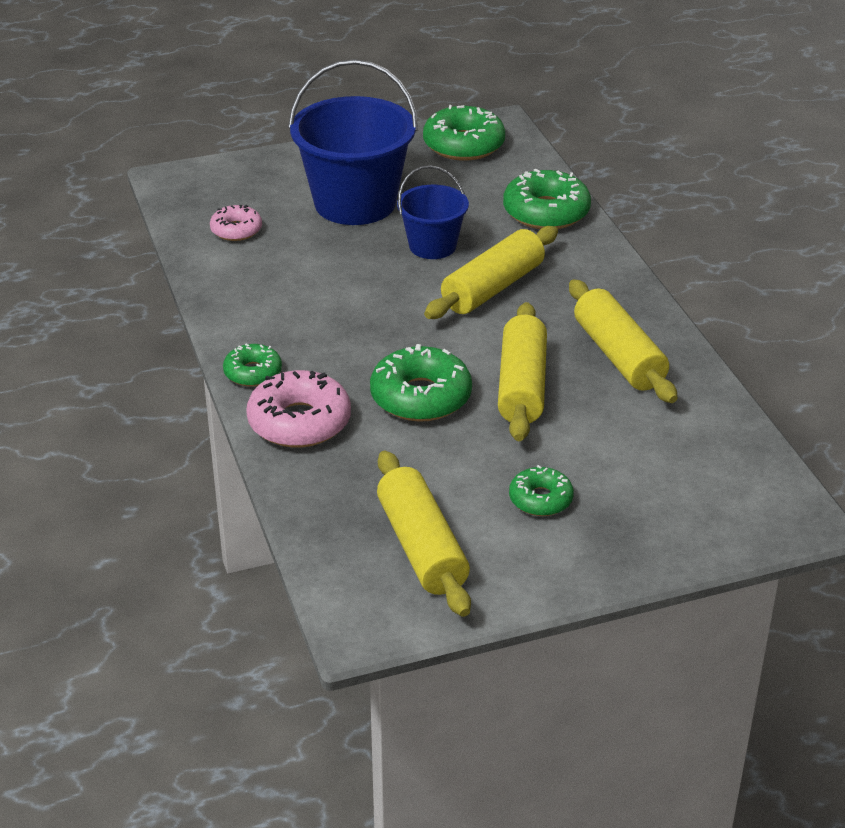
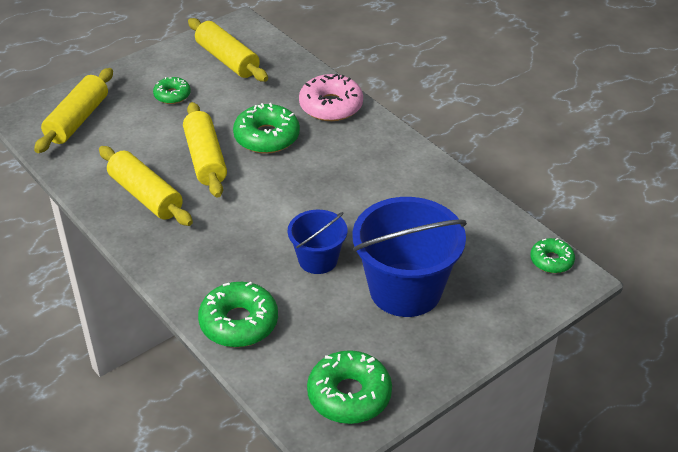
camera: 160 degrees right, 5 degrees up
(236, 230) = (478, 236): pink donut -> none
(253, 373) = (380, 128): green donut -> green donut (551, 261)
(492, 288) = (254, 231): yellow rolling pin -> yellow rolling pin (78, 120)

